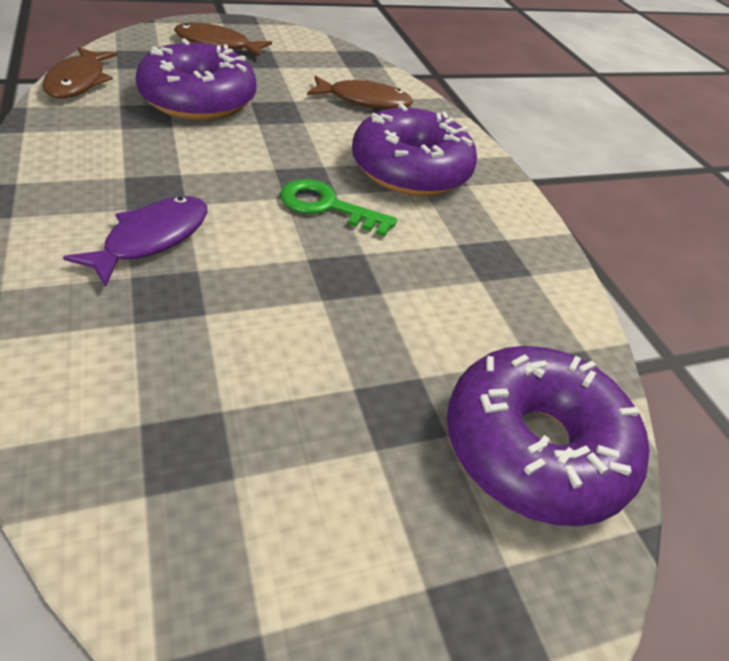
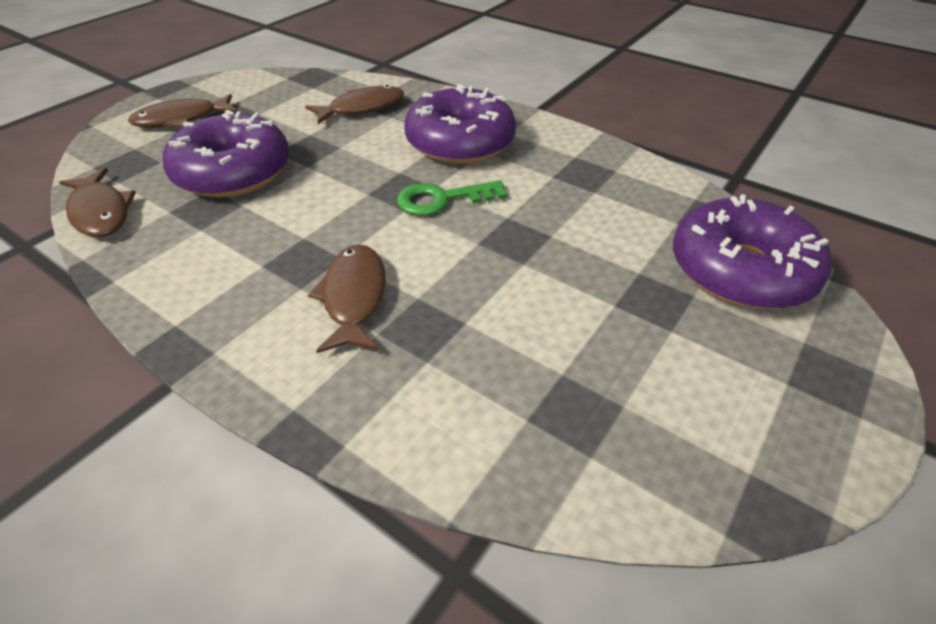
camera: 30 degrees left, 0 degrees up
(152, 239) = (354, 297): purple fish -> brown fish

